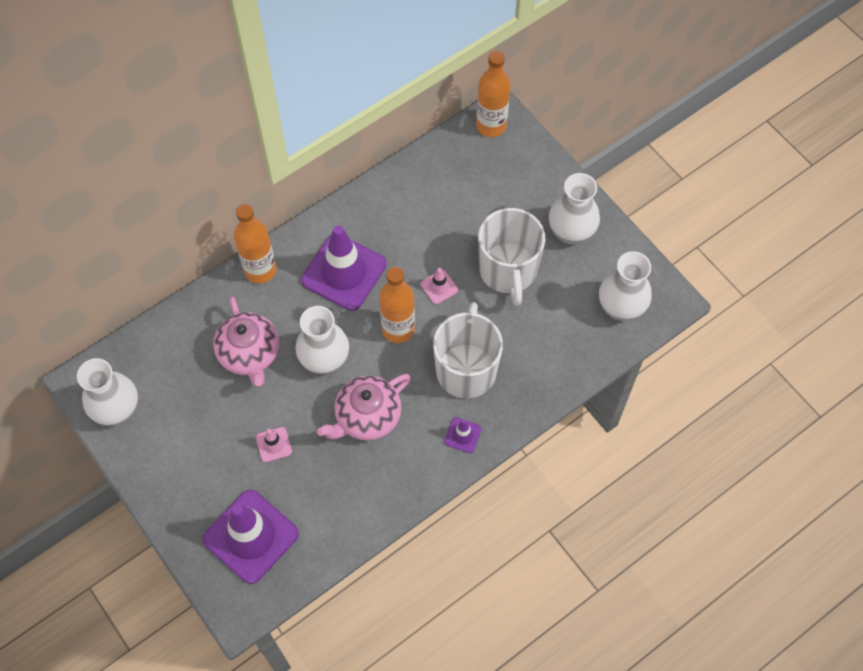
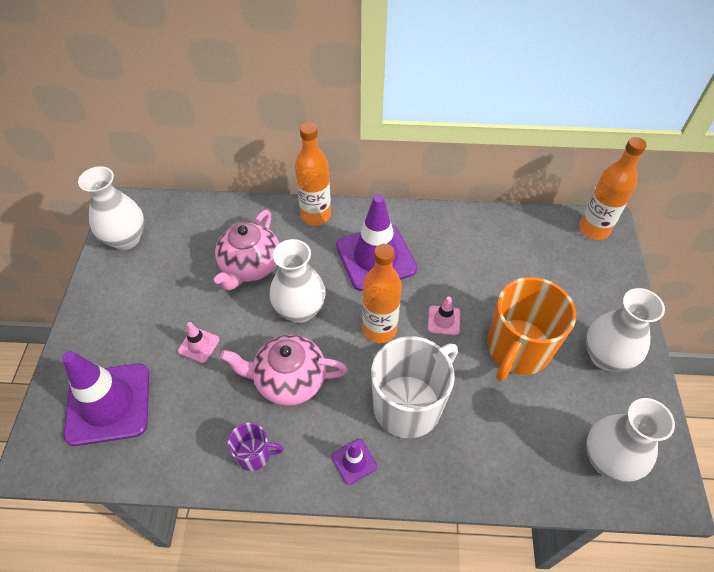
camera: 40 degrees right, 10 degrees down
(391, 484) = (254, 454): none -> purple mug
(508, 270) = (517, 349): white mug -> orange mug

